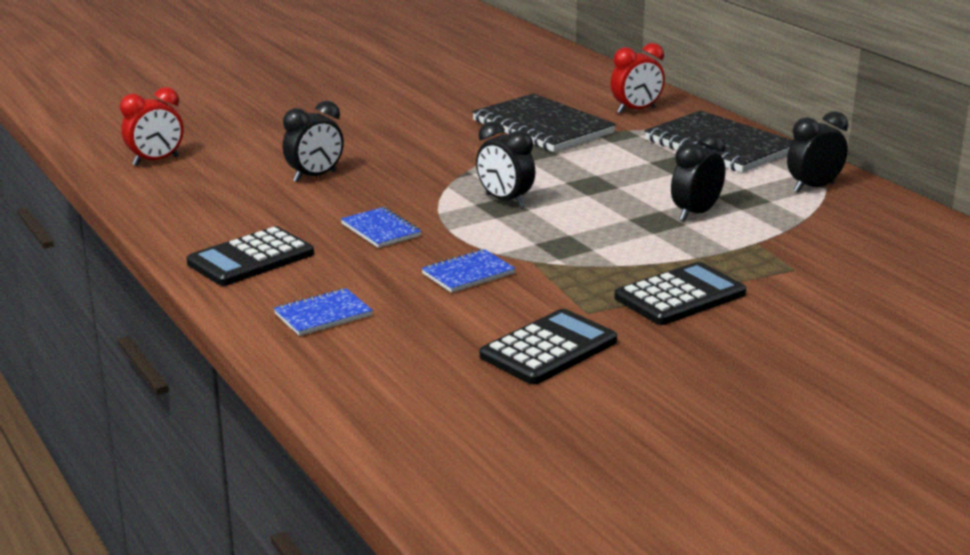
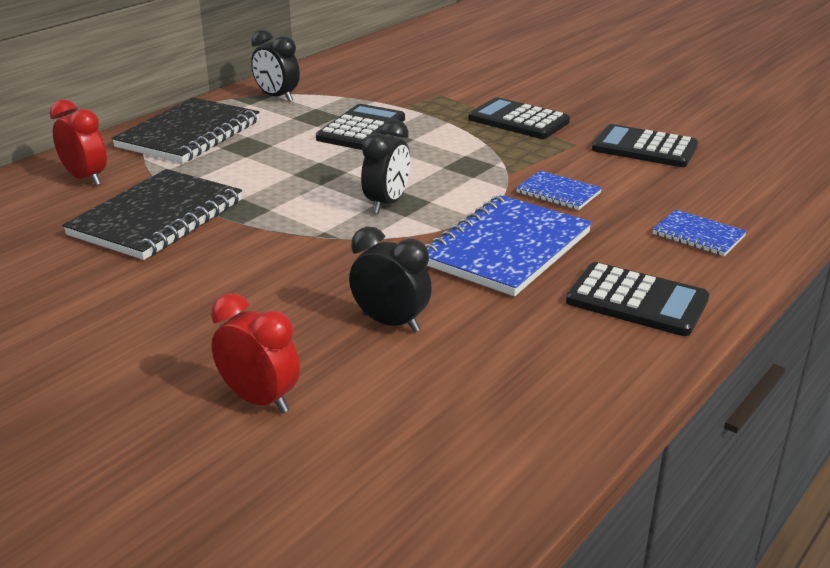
camera: 110 degrees left, 5 degrees up
(156, 161) = (414, 482): red clock -> red clock (259, 400)
(381, 230) = (506, 248): blue notebook -> blue notebook, size x1.99
(695, 214) = (361, 129): black clock -> black calculator

